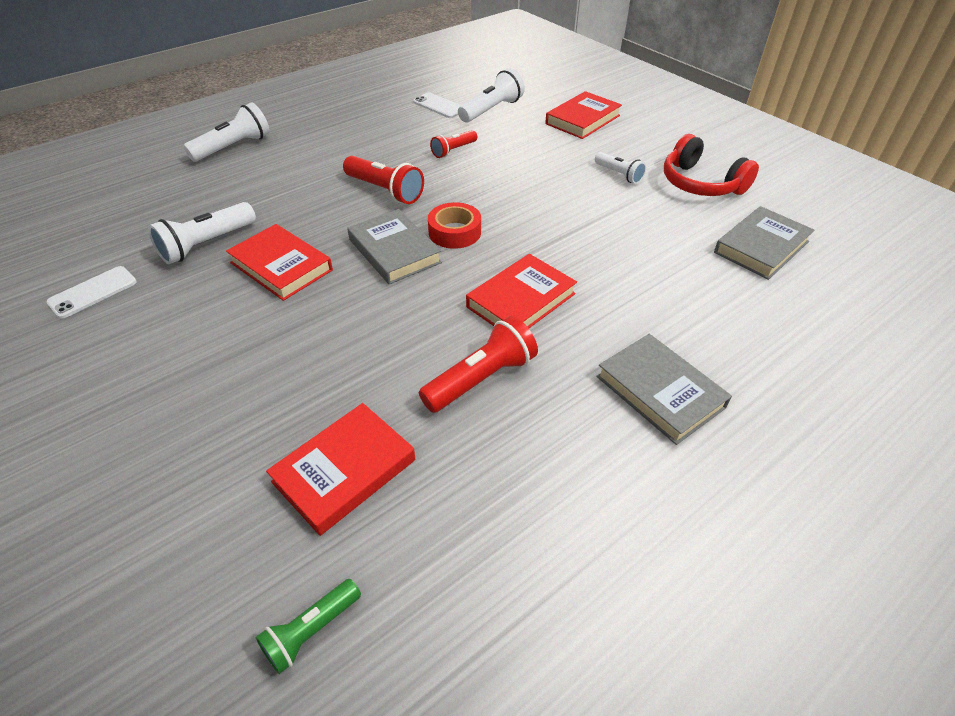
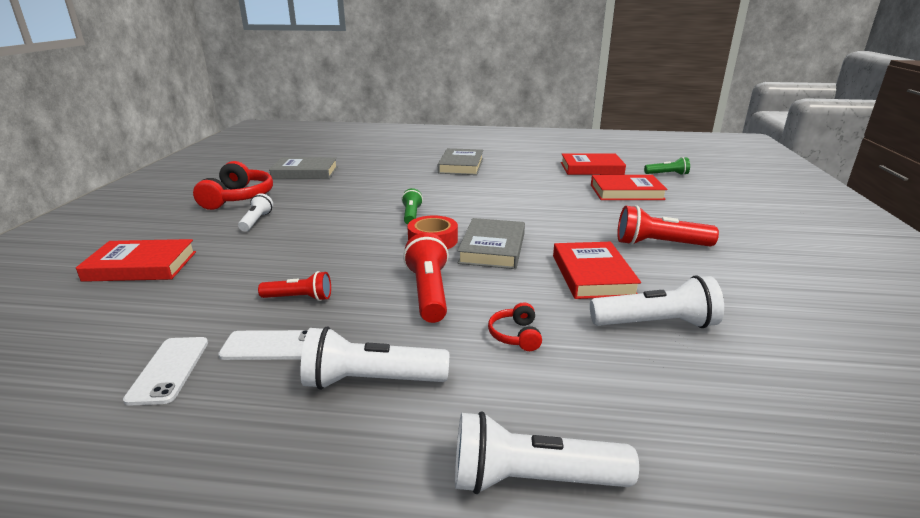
camera: 135 degrees left, 20 degrees down
(93, 292) = (796, 329): white phone -> white phone (271, 346)
(296, 193) = (516, 335): none -> red headphones
(481, 379) = (528, 190): red flashlight -> red flashlight (659, 244)
(492, 110) = (152, 324): white flashlight -> white flashlight (371, 381)
(521, 300) = (459, 201): red book -> red book (591, 168)
(525, 250) = (411, 215): none -> green flashlight

